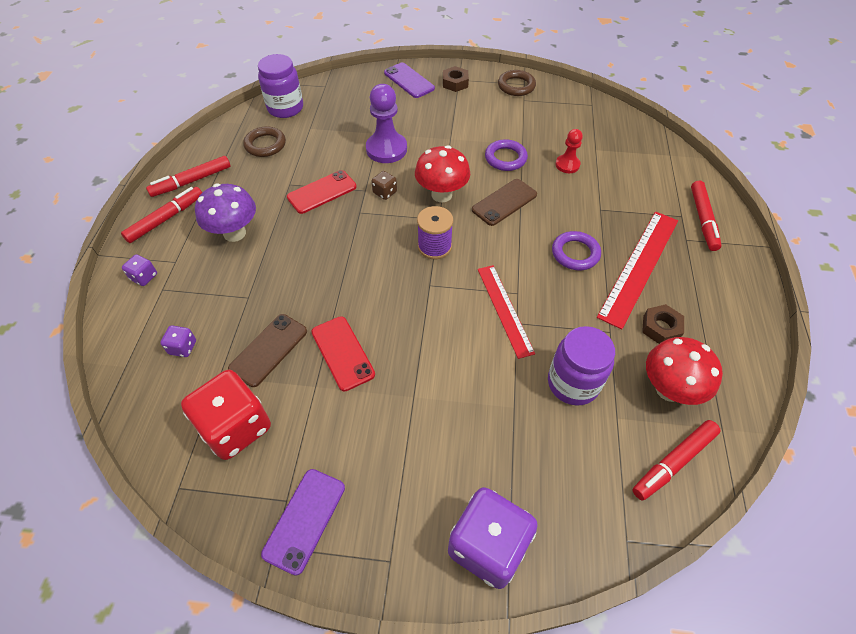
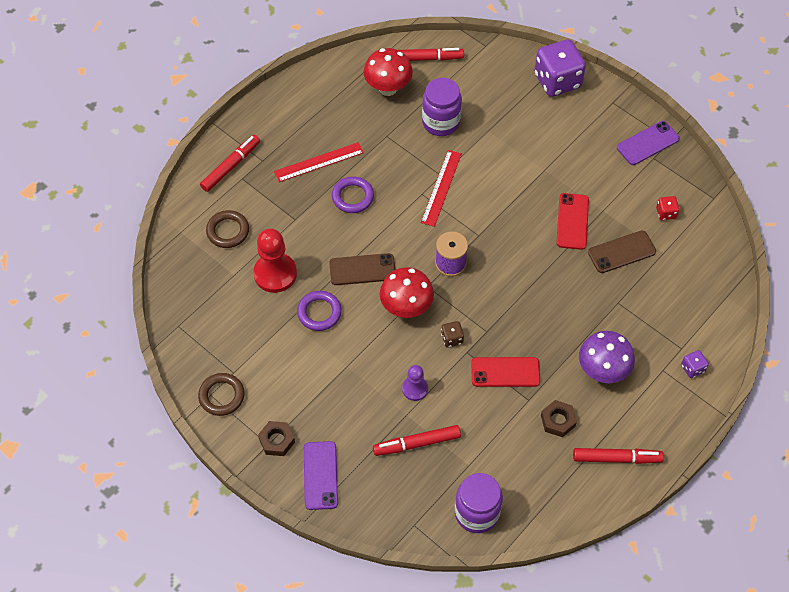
camera: 145 degrees left, 5 degrees up
(166, 219) = (656, 423): red marker -> red marker (417, 443)
(183, 347) = (681, 288): purple dice -> none
(236, 427) = (666, 213): red dice -> red dice, size x0.44
(265, 145) = (525, 467): brown ring -> brown ring (228, 231)
(386, 149) = (415, 389): purple pawn -> purple pawn, size x0.57
(567, 165) = (275, 274): red pawn -> red pawn, size x1.74
(639, 266) = (319, 162): red ruler -> red ruler, size x0.66
(660, 328) = (352, 119): brown nut -> brown nut (558, 421)

